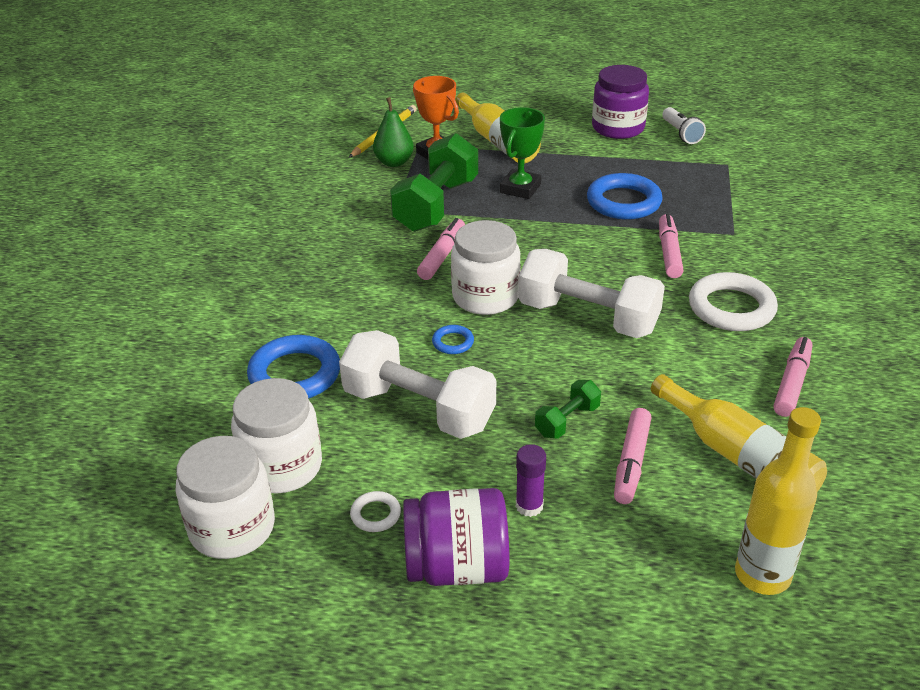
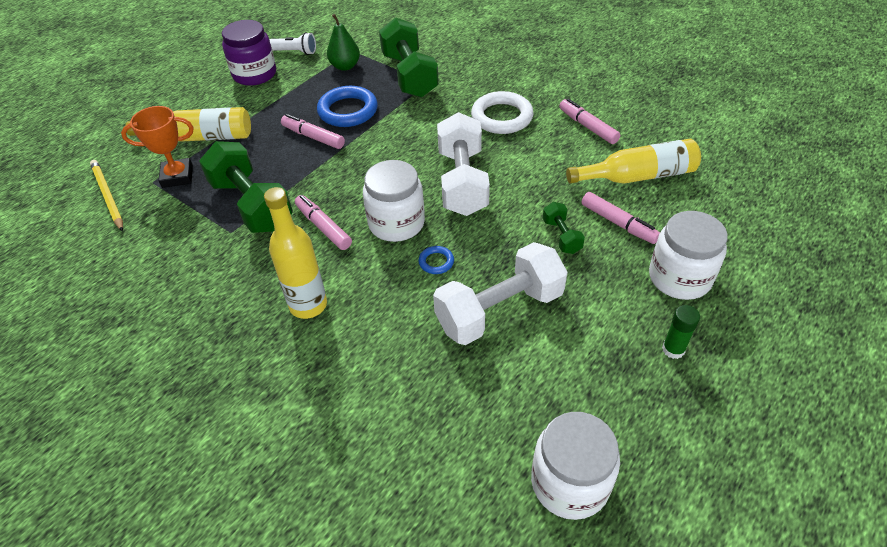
camera: 60 degrees left, 10 degrees up
(282, 466) = (514, 423): white jar -> white jar (679, 277)
(295, 374) = (403, 376): blue ring -> none
(375, 514) = (600, 378): white ring -> none
(394, 162) = (160, 206): green pear -> green pear (345, 66)
(457, 566) = (673, 349): purple jar -> green glue stick
(520, 188) = (278, 151): green trophy -> none
(529, 506) = (633, 289): purple glue stick -> none
(588, 317) = (462, 182): white dumbbell -> white dumbbell turned 60 degrees counterclockwise
(669, 252) = (423, 116): pink marker -> pink marker (313, 137)
(730, 217) = (409, 75): none -> green dumbbell
(762, 575) = (736, 211): yellow bottle -> yellow bottle (308, 305)

